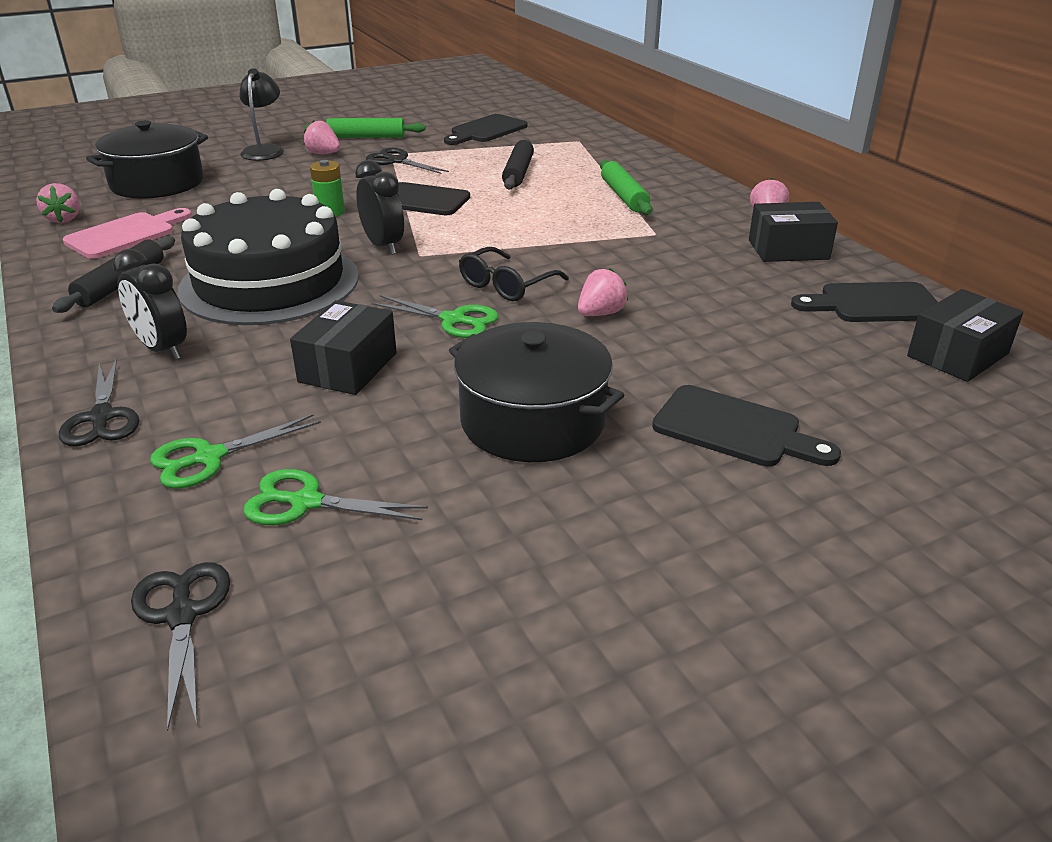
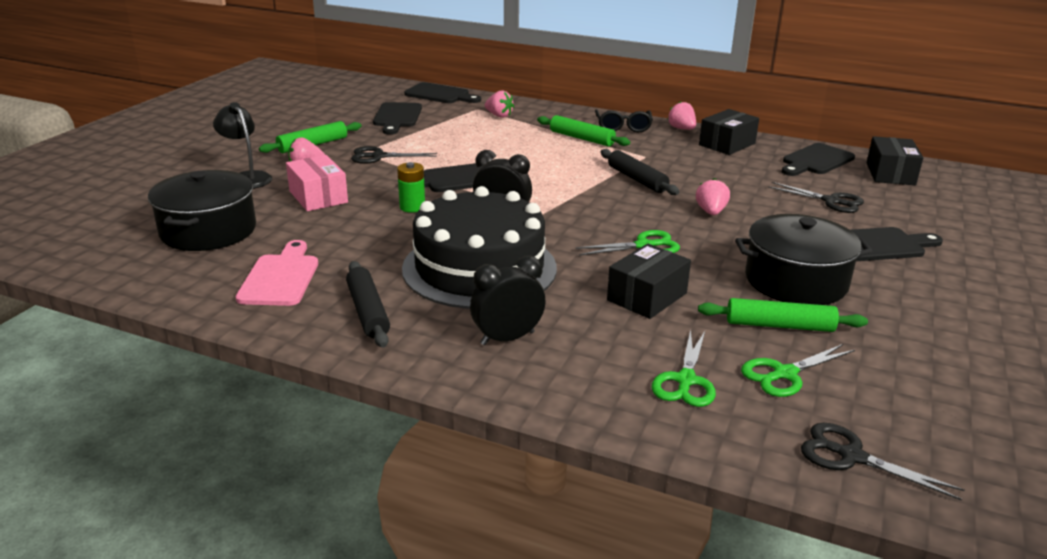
camera: 40 degrees left, 5 degrees down
(64, 219) = (189, 286): pink strawberry -> pink strawberry (499, 116)
(102, 417) = (568, 394): black scissors -> black scissors (831, 201)
(162, 349) = (507, 338): black clock -> black clock turned 150 degrees clockwise
(280, 181) = (318, 197): none -> pink box
(348, 367) = (647, 297): black box -> black box turned 60 degrees clockwise
(410, 455) = (779, 325): none -> green rolling pin
(506, 285) = (629, 215): black glasses -> black glasses (623, 127)
(518, 173) = (484, 141): black rolling pin -> black rolling pin (637, 179)
(570, 119) = (440, 94): none -> black cutting board

